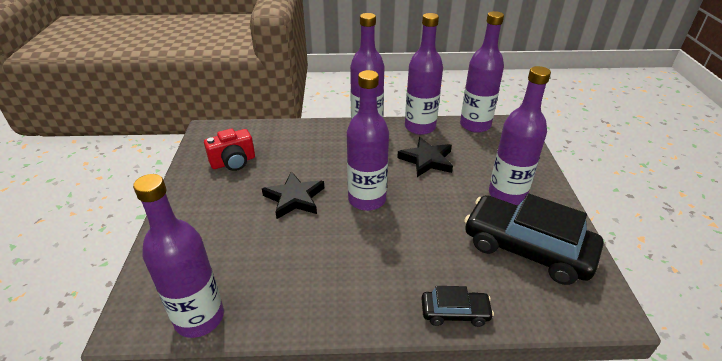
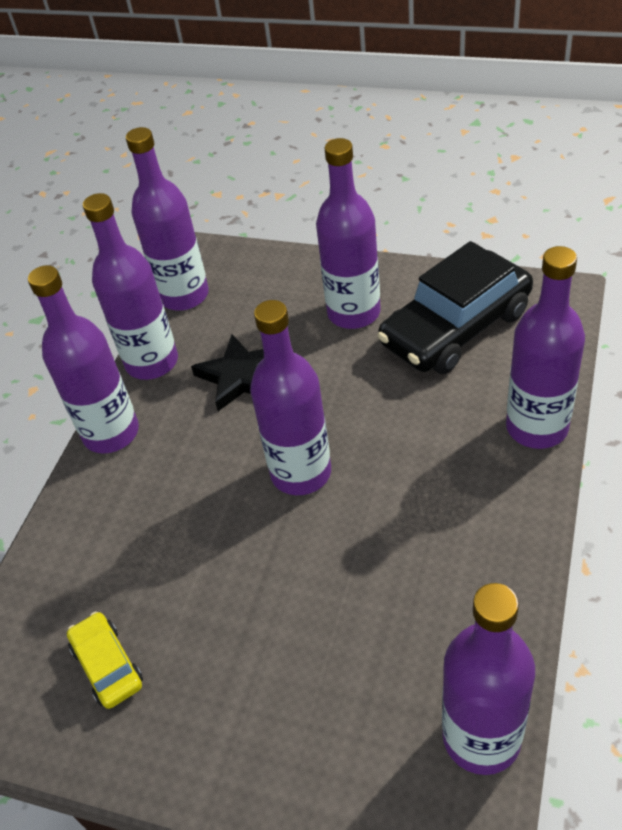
camera: 65 degrees left, 10 degrees up
(233, 162) = (107, 665): red camera -> yellow car
(294, 198) = (257, 573): black star -> none
(455, 312) = (536, 427): black car -> purple bottle

